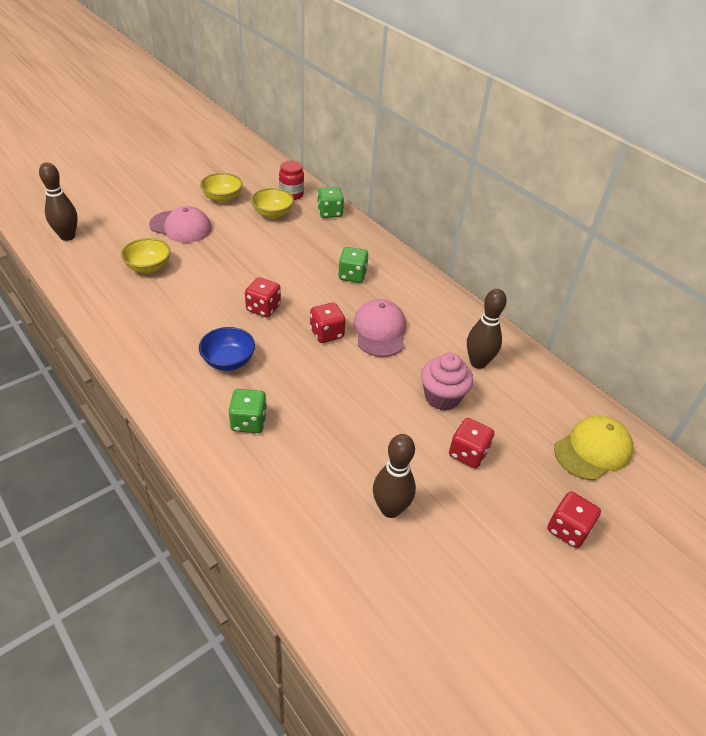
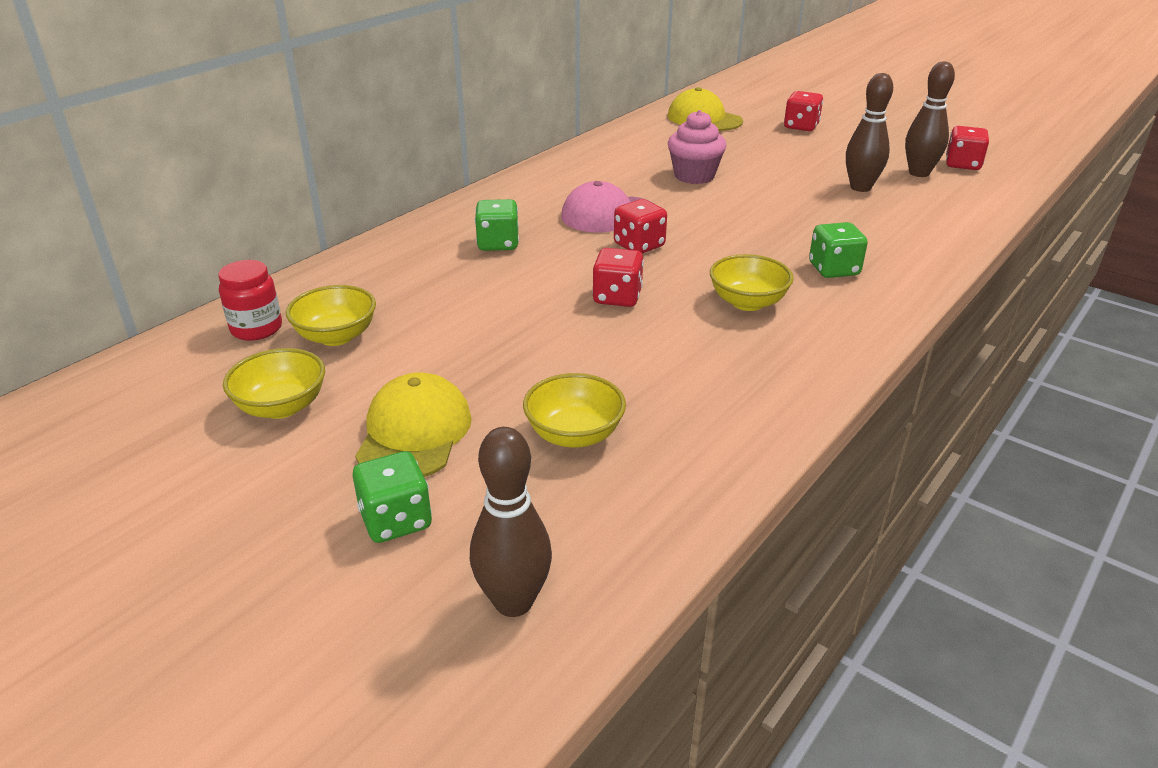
camera: 100 degrees left, 10 degrees down
(181, 227) = (414, 433): pink cap -> yellow cap
(228, 361) = (747, 302): blue bowl -> yellow bowl
(329, 213) = (319, 283): green dice -> green dice (396, 520)
(468, 453) = (759, 162): red dice -> red dice (962, 164)
(478, 363) = (625, 163): brown bowling pin -> brown bowling pin (919, 173)

